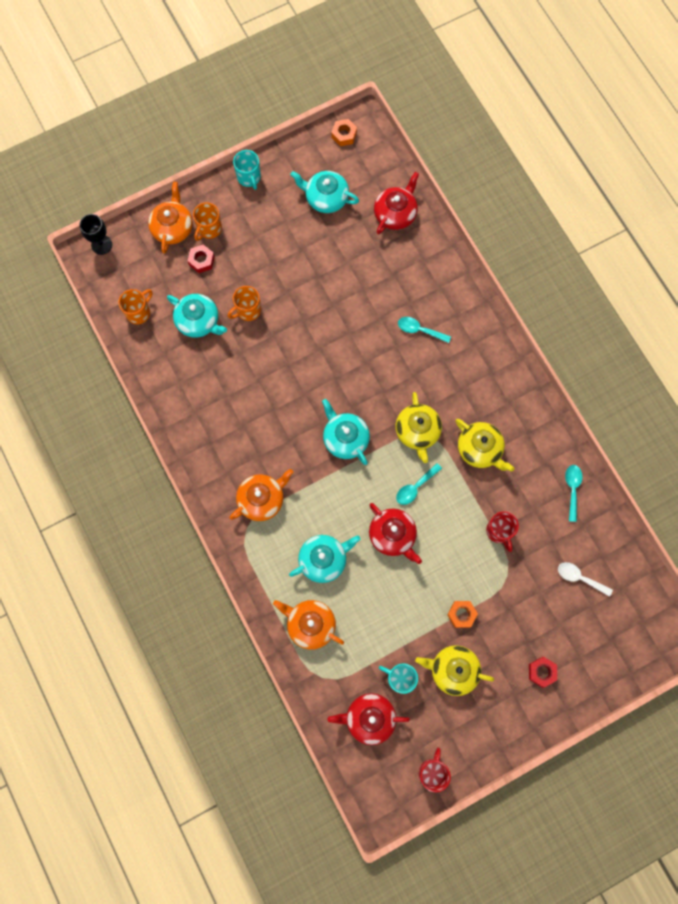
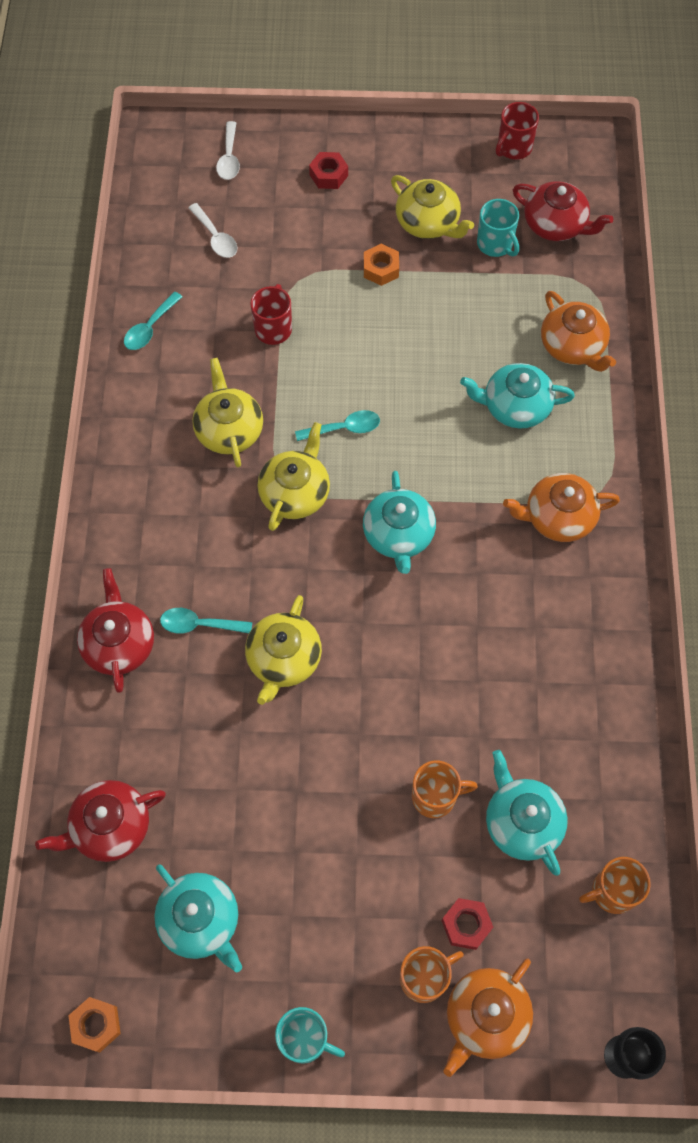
camera: 150 degrees left, 10 degrees down
(249, 177) = (305, 1039): turquoise mug -> turquoise mug turned 105 degrees clockwise
(364, 336) = (283, 659): none -> yellow teapot
(393, 535) = (409, 389): red teapot -> red teapot (119, 643)
(419, 330) = (199, 624): turquoise spoon -> turquoise spoon turned 135 degrees clockwise
(615, 647) = (229, 158): none -> white spoon

